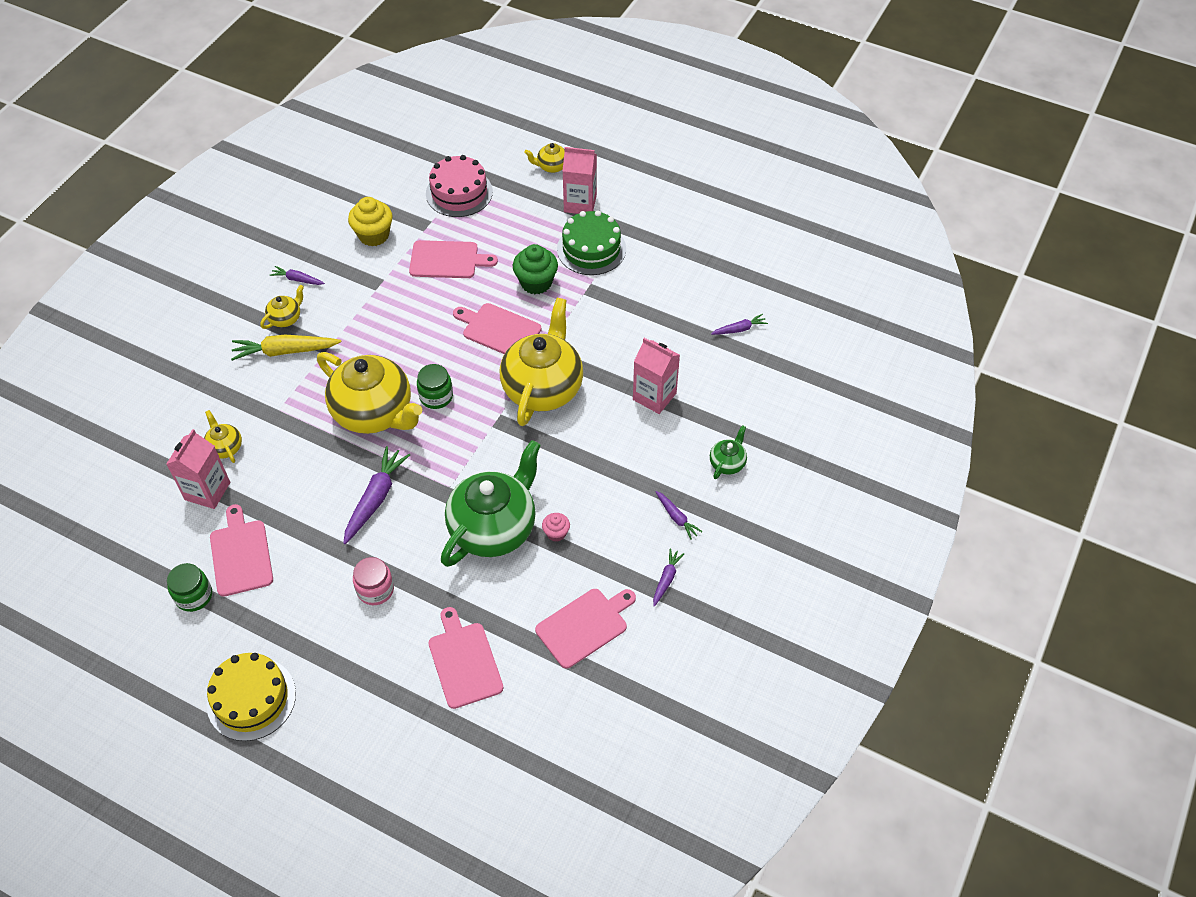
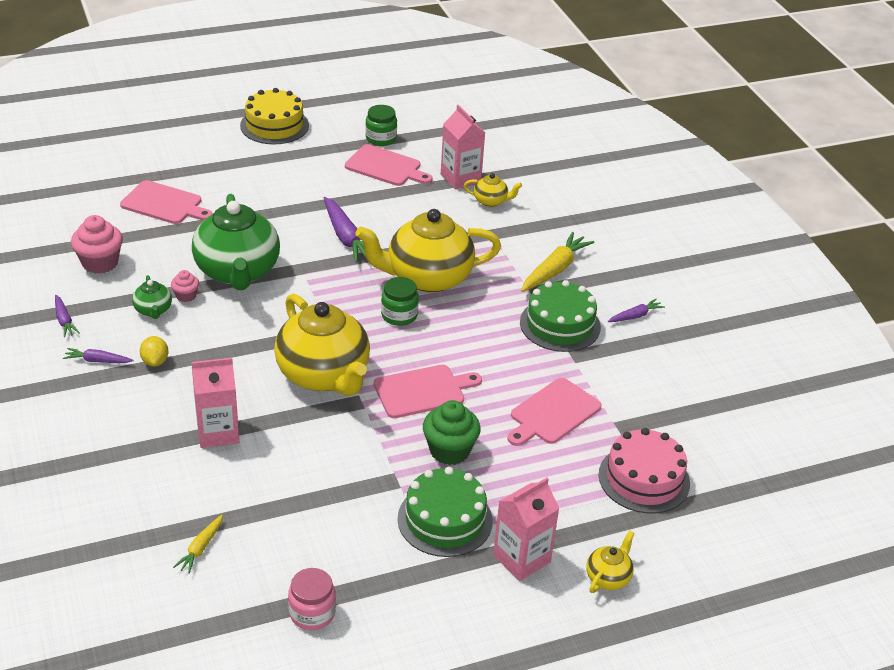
camera: 130 degrees right, 15 degrees down
(286, 318) = (593, 287): yellow teapot -> none
(350, 309) = (560, 324): none -> green cake
(374, 235) = (644, 388): yellow cupcake -> none
(375, 590) = (273, 200): pink jar -> pink jar (312, 613)
(584, 626) = (100, 263): pink cutting board -> pink cupcake
(638, 486) = (155, 361): none -> yellow lemon
(727, 463) = (92, 424): green teapot -> green teapot (153, 310)
(739, 329) = (200, 548): purple carrot -> yellow carrot

